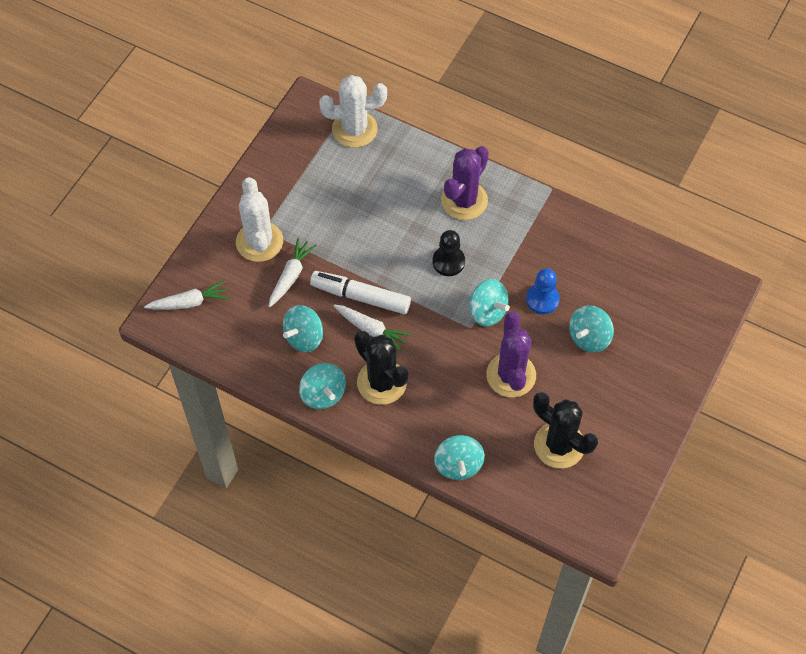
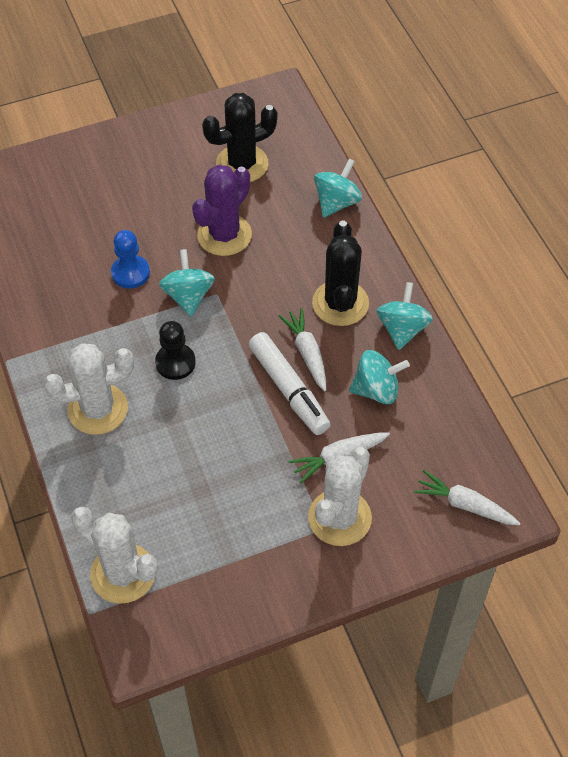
camera: 140 degrees left, 5 degrees down
(464, 200) = (98, 409): purple cactus -> white cactus
(559, 445) = (242, 164): black cactus -> black cactus turned 75 degrees clockwise
(589, 337) = (128, 218): turquoise spinning top -> none

